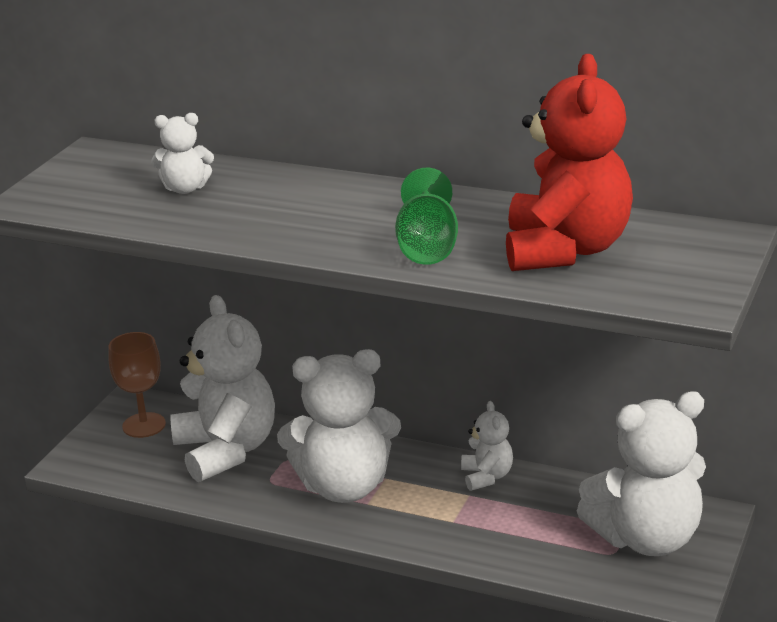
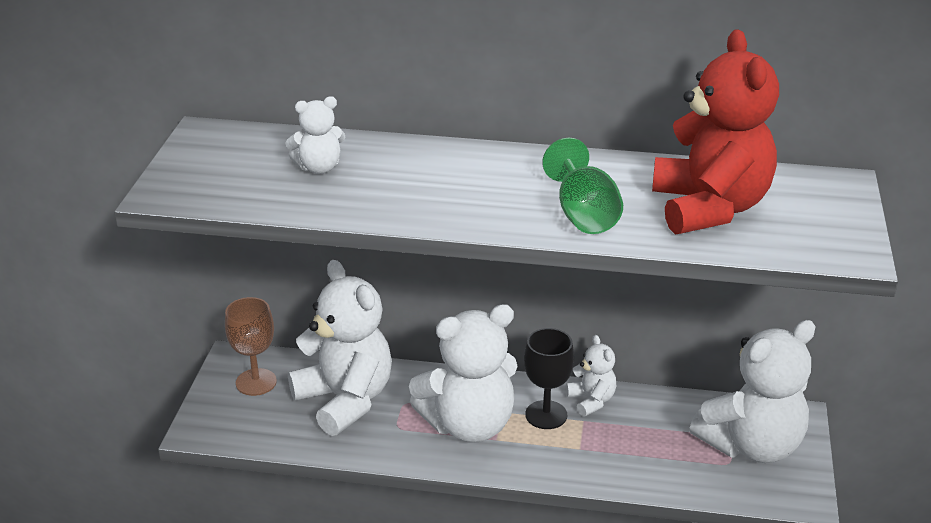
camera: 15 degrees left, 5 degrees up
(431, 485) = (546, 415): none -> black goblet

